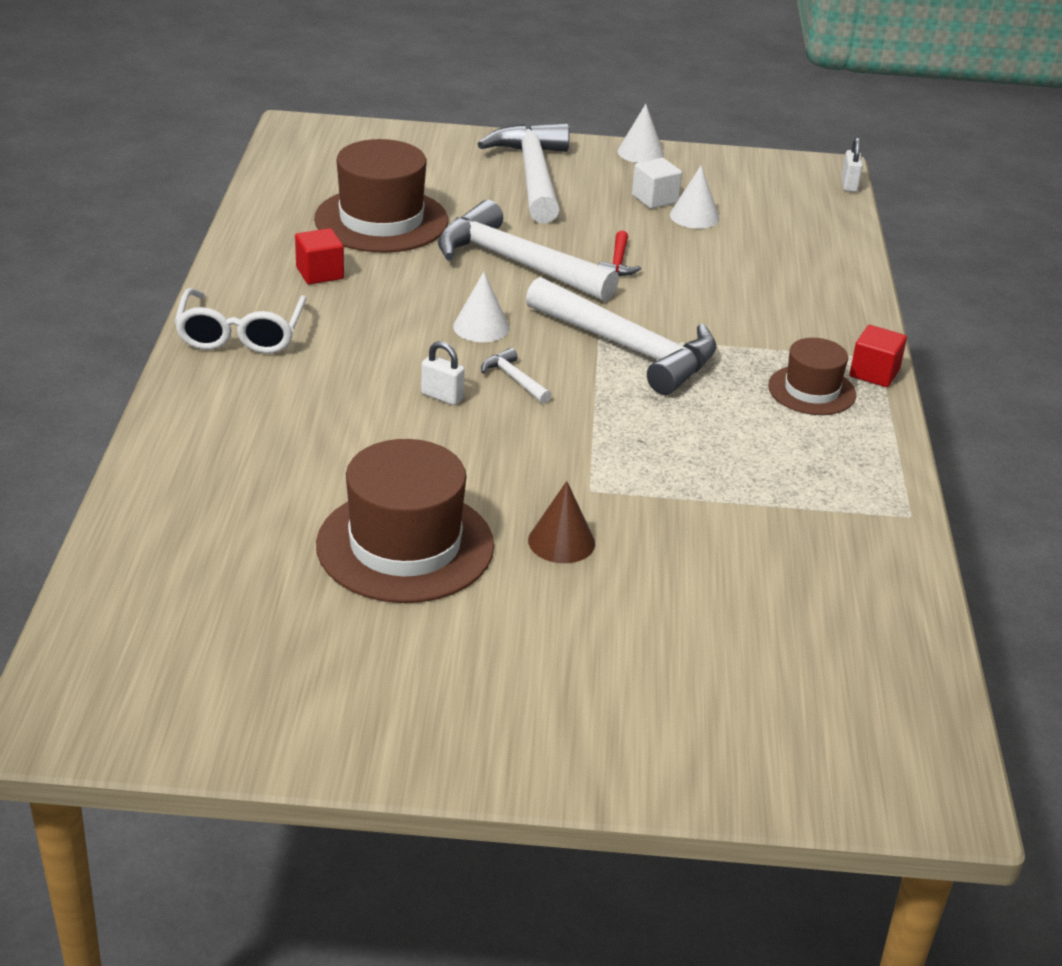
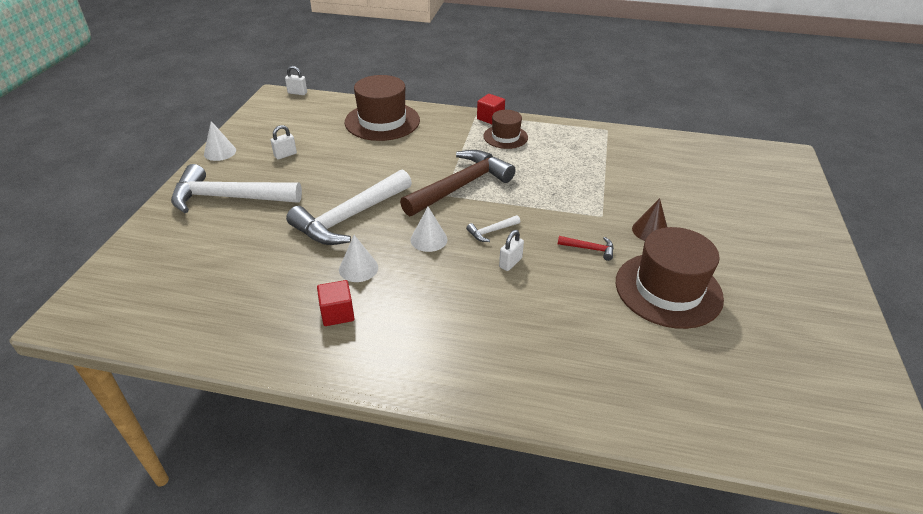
camera: 80 degrees left, 5 degrees up
(241, 334) = (421, 363): white glasses -> none
(381, 220) = (265, 275): brown hat -> brown hat (382, 121)
(618, 263) = (361, 178): red hammer -> red hammer (589, 249)
(629, 349) = (461, 186): white hammer -> brown hammer
(655, 199) = (285, 155): white cube -> white padlock
(694, 216) = (313, 144): white cone -> white cone (358, 268)

